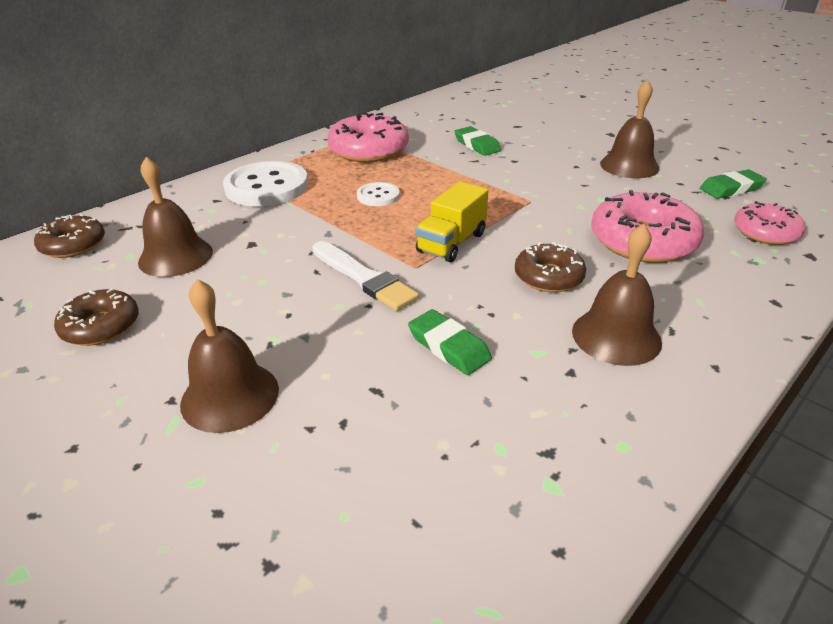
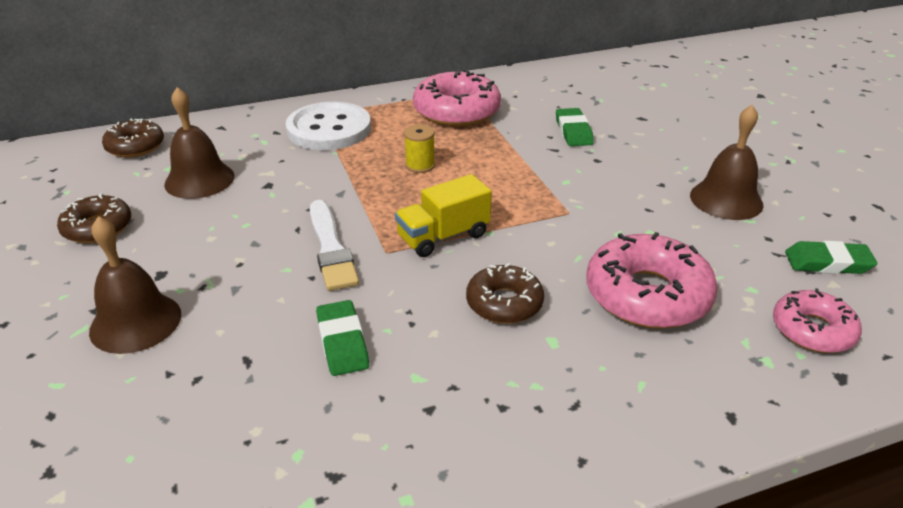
camera: 25 degrees right, 0 degrees up
(378, 196) = (420, 165): white button -> yellow spool
(616, 336) = (510, 389): brown bell -> none

